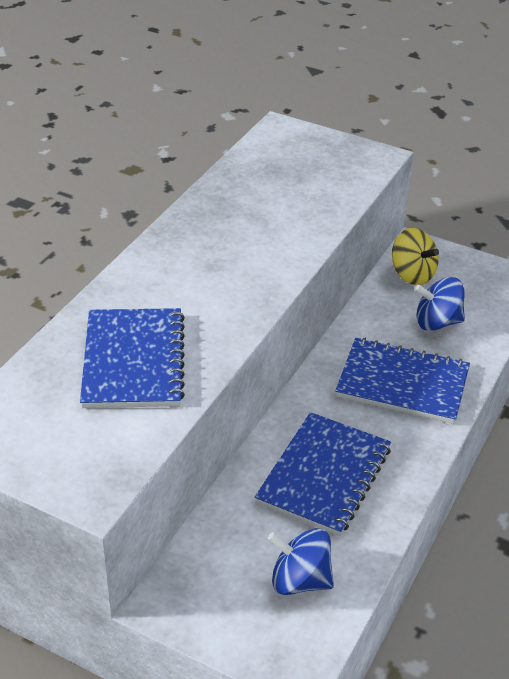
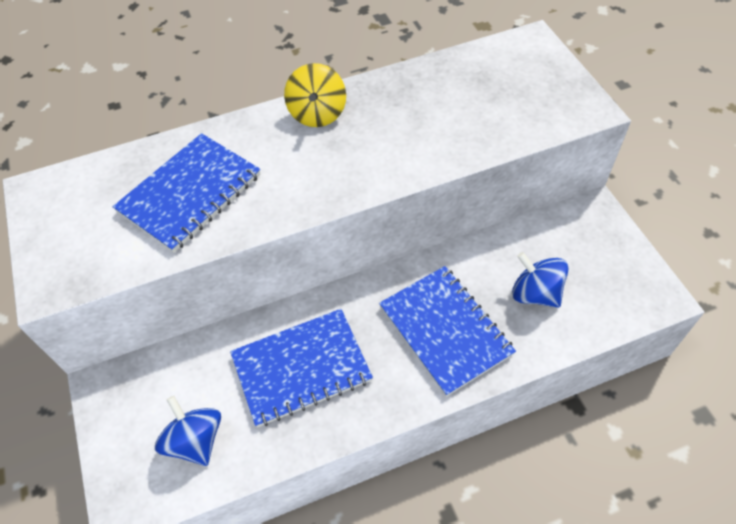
camera: 45 degrees right, 15 degrees up
(412, 274) = (562, 235): yellow spinning top -> yellow spinning top (317, 113)

